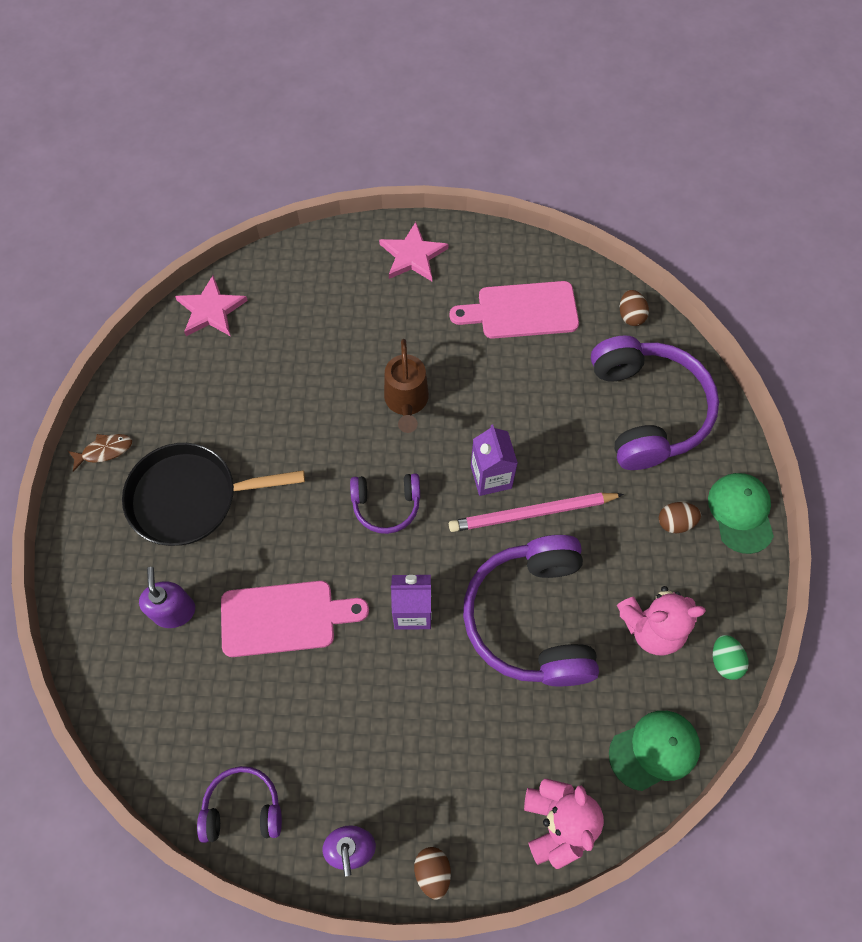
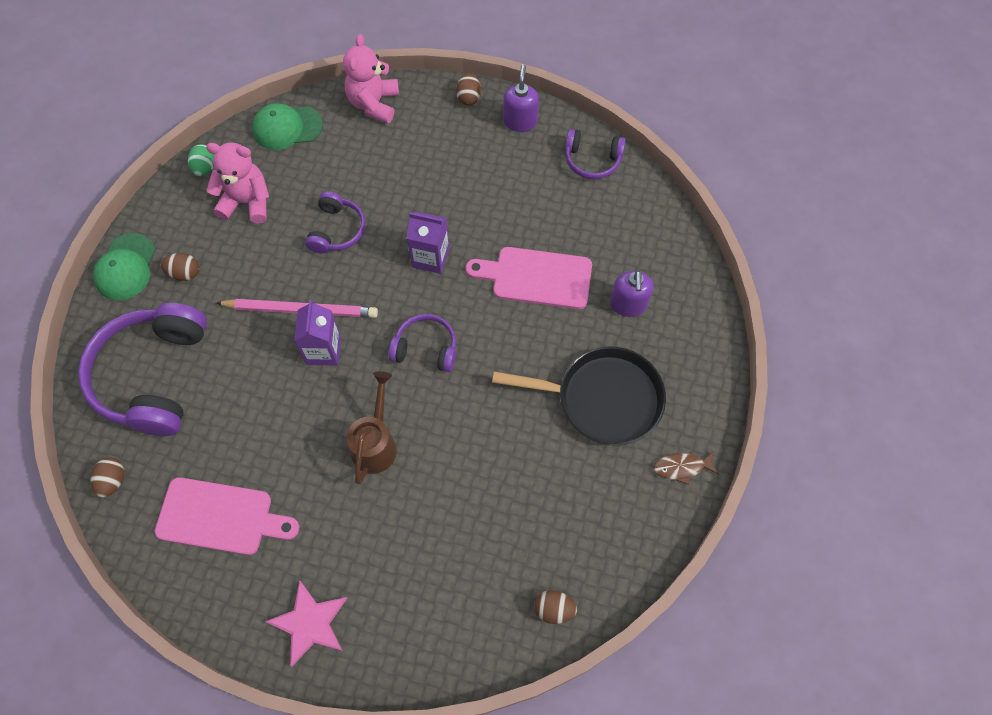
camera: 165 degrees left, 0 degrees up
(211, 310) = (554, 609): pink star -> brown egg
(532, 618) = (337, 230): purple headphones -> purple headphones, size x0.51

